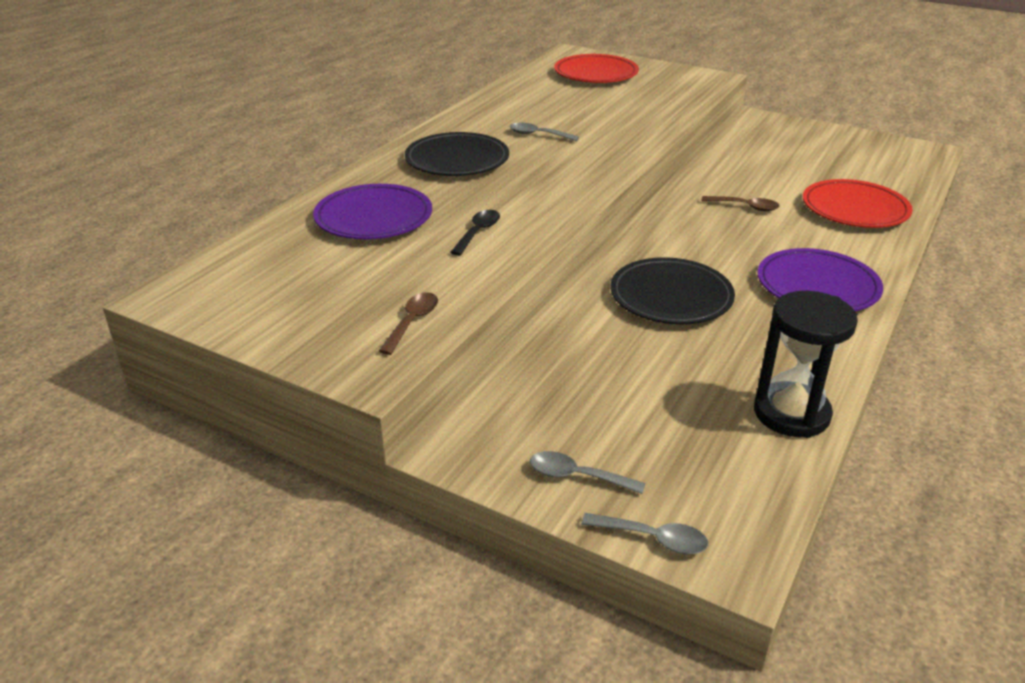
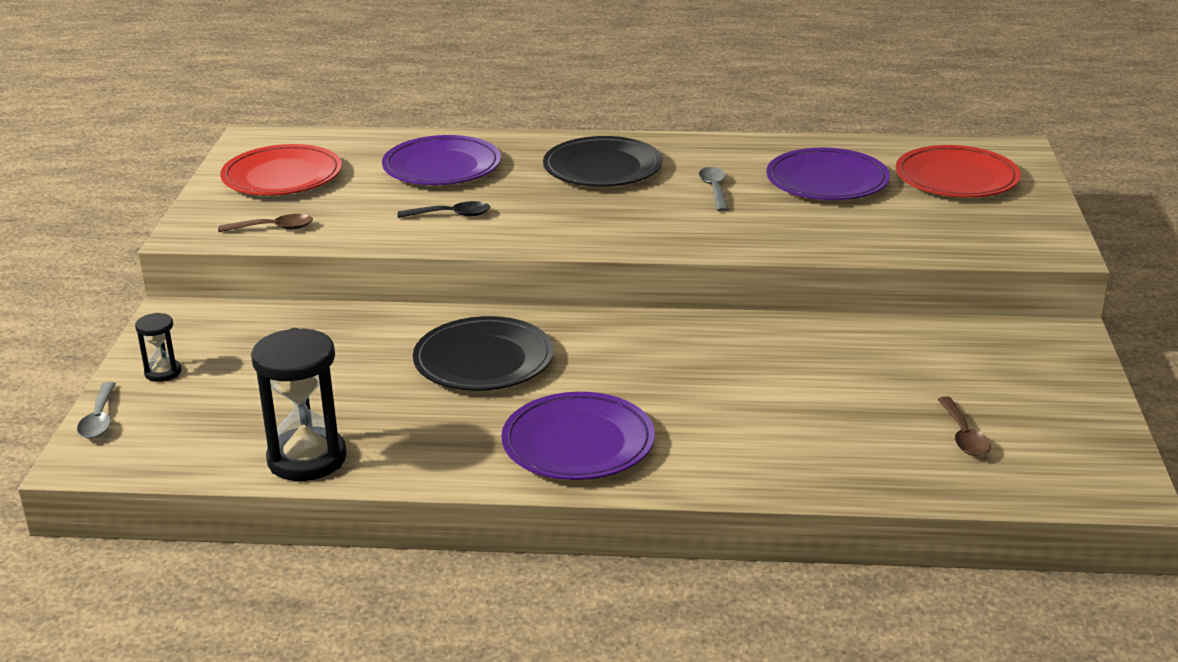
camera: 65 degrees right, 5 degrees down
(562, 103) = (827, 181): none -> purple plate
(577, 476) = (163, 372): grey spoon -> black hourglass
(745, 207) = (747, 369): brown spoon -> brown spoon (964, 436)
(854, 209) = (823, 446): red plate -> red plate (282, 177)

